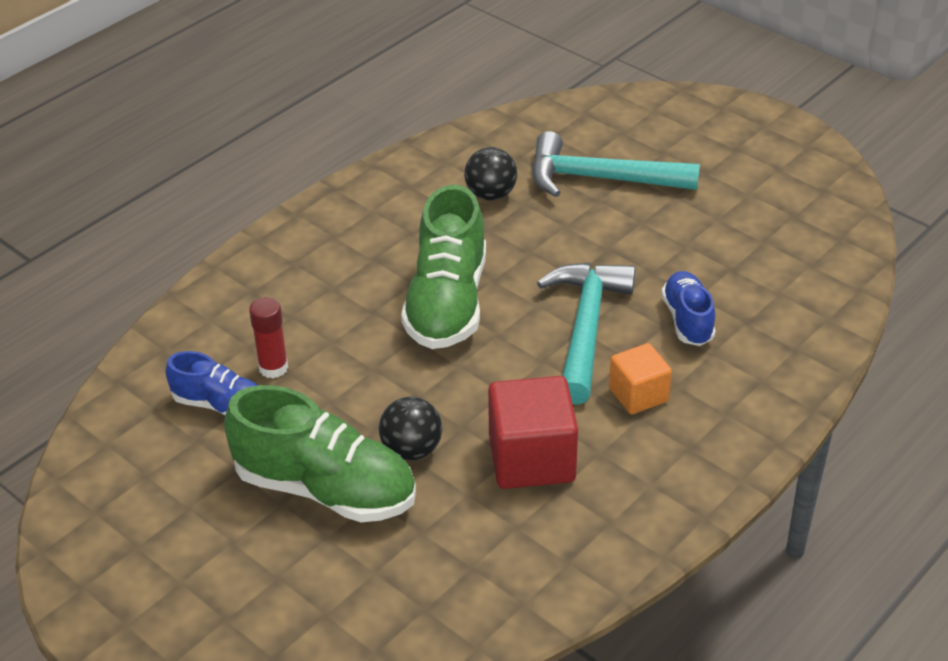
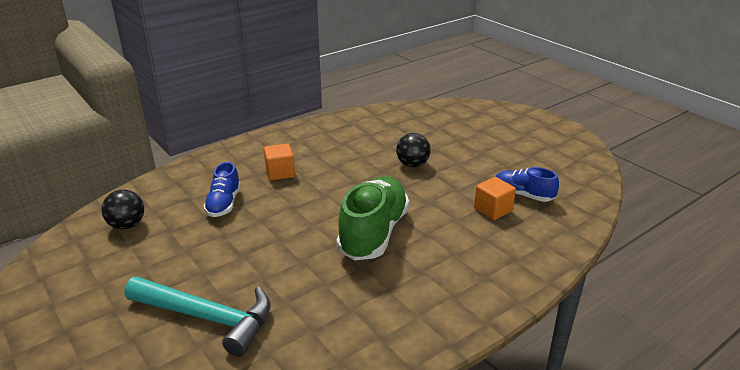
camera: 170 degrees left, 10 degrees down
(273, 368) = (493, 210): red glue stick -> orange cube
(326, 489) = (459, 155): green shoe -> none
(491, 194) = (310, 316): black ball -> black ball (127, 225)
(531, 459) = (351, 155): red cube -> none
(585, 328) = (290, 207): turquoise hammer -> none

